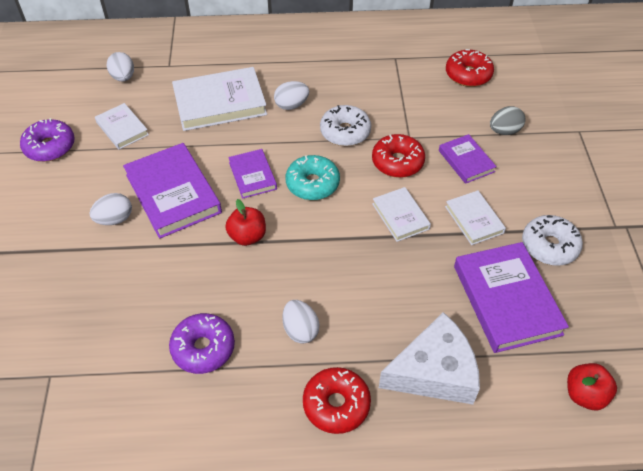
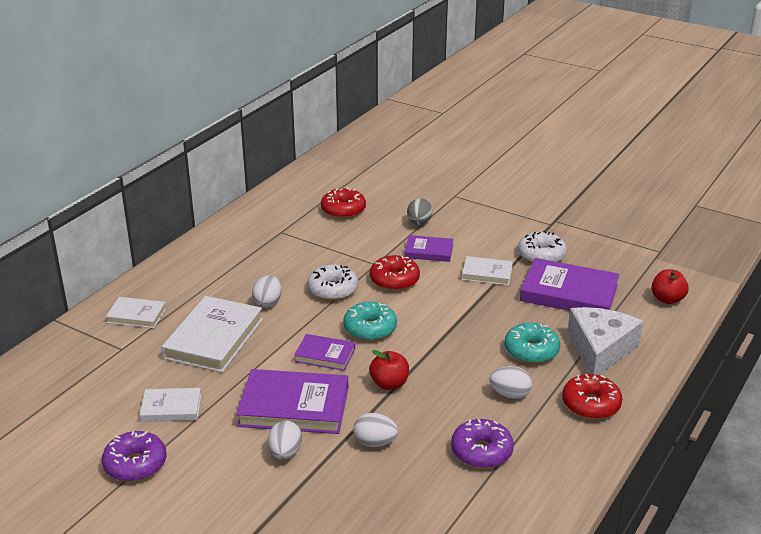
camera: 55 degrees left, 20 degrees down
(123, 77) = (98, 382): white egg -> white egg (375, 442)
(381, 314) = (531, 351): none -> turquoise donut
(400, 216) = (449, 302): white book -> white book (136, 315)

